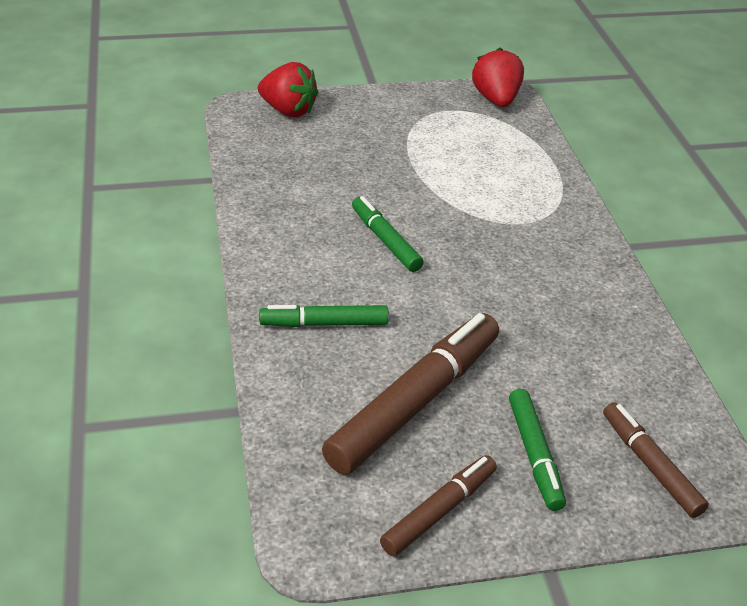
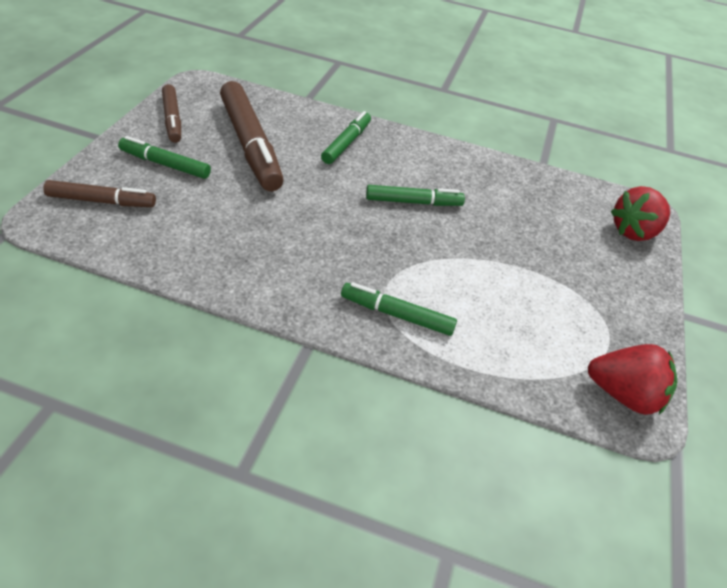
camera: 115 degrees right, 5 degrees up
(546, 208) = (397, 314): none -> green marker

